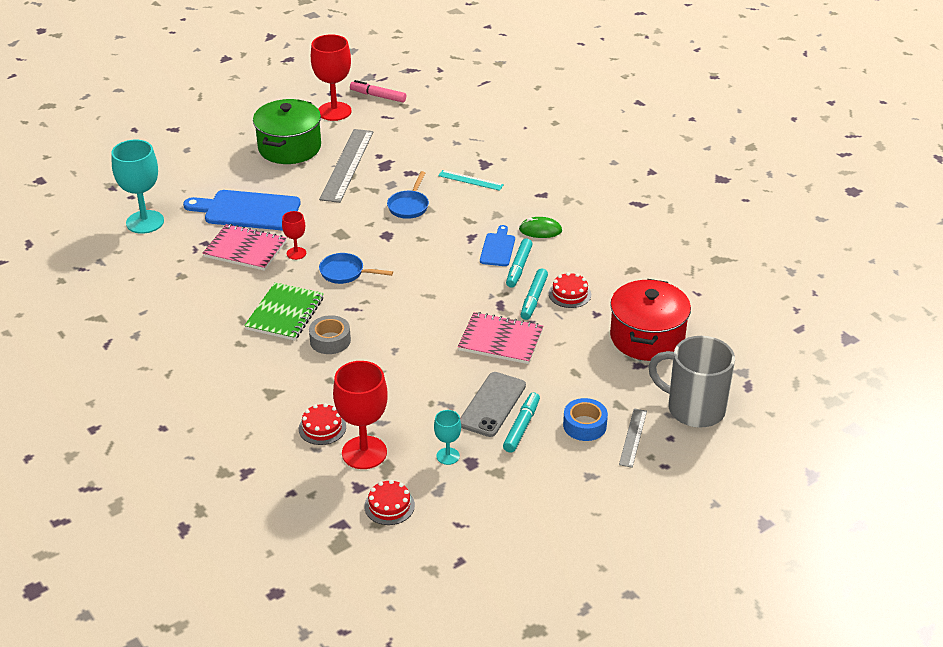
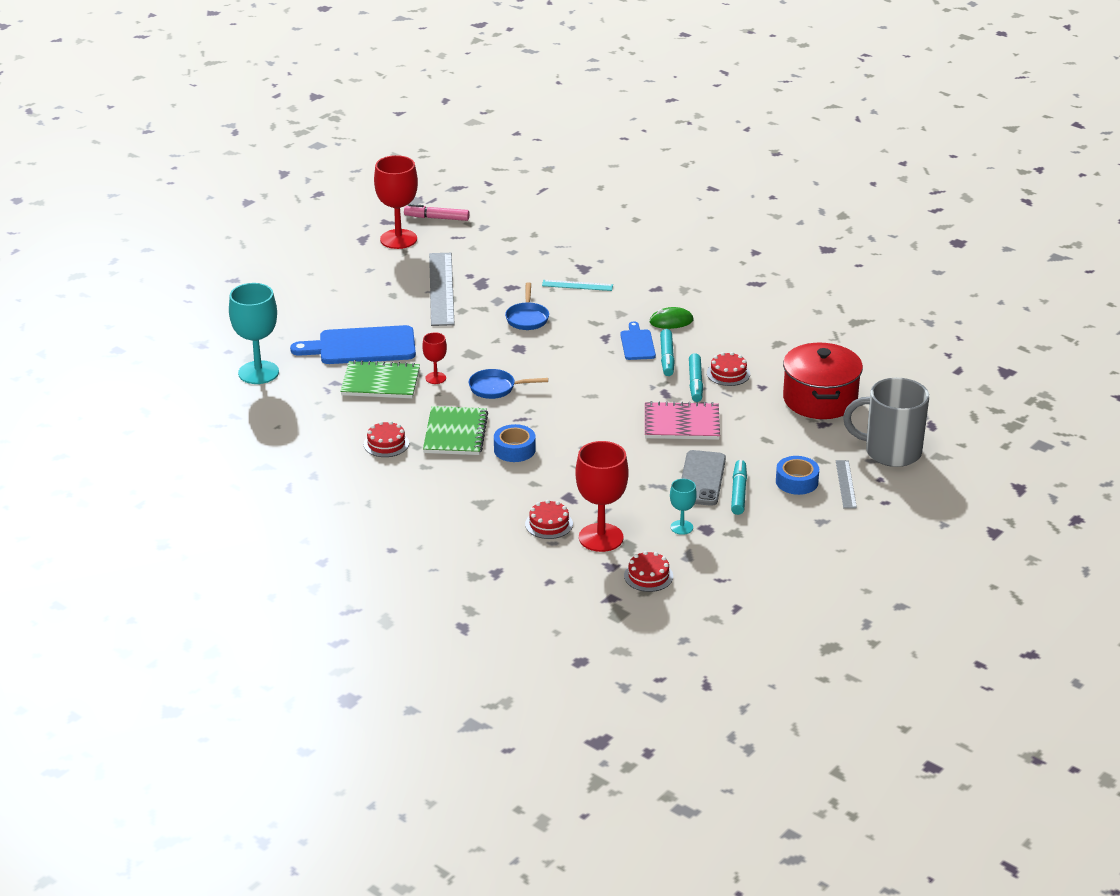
camera: 15 degrees left, 5 degrees down
(217, 313) = (386, 444): none -> red cake
(245, 249) = (380, 382): pink notebook -> green notebook
(289, 147) = (370, 281): green pot -> none
(330, 340) = (514, 449): grey tape -> blue tape

